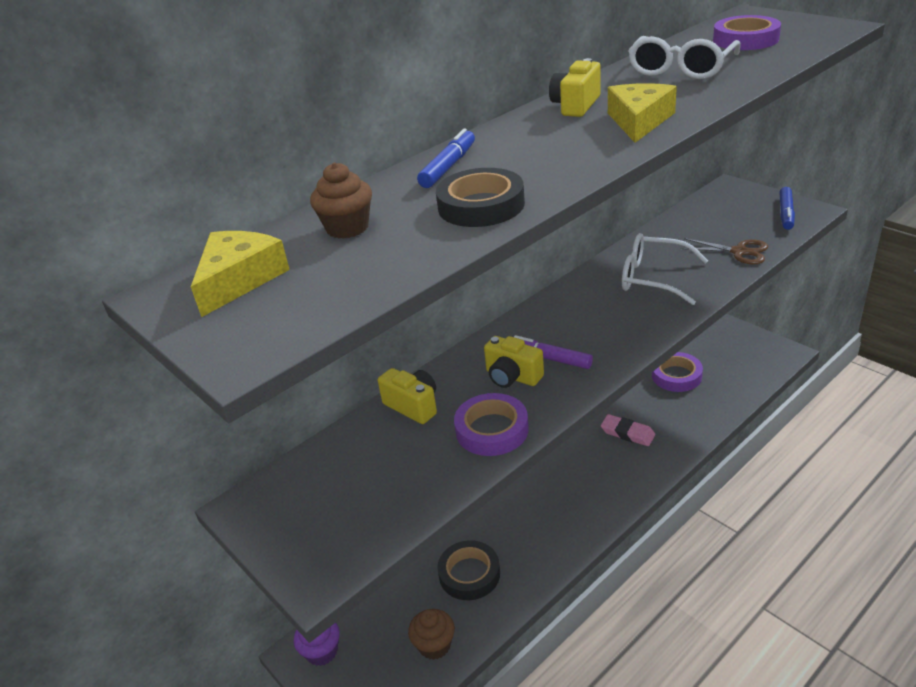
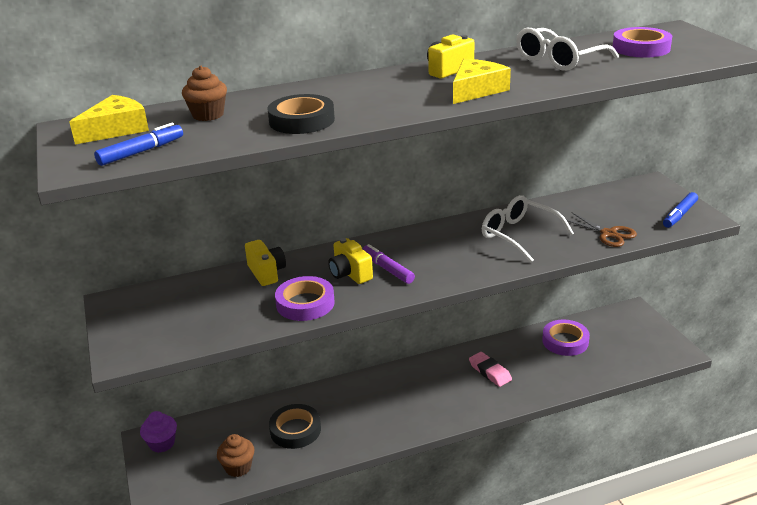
camera: 20 degrees right, 5 degrees down
(448, 166) = (313, 92): blue marker -> blue marker (141, 152)

